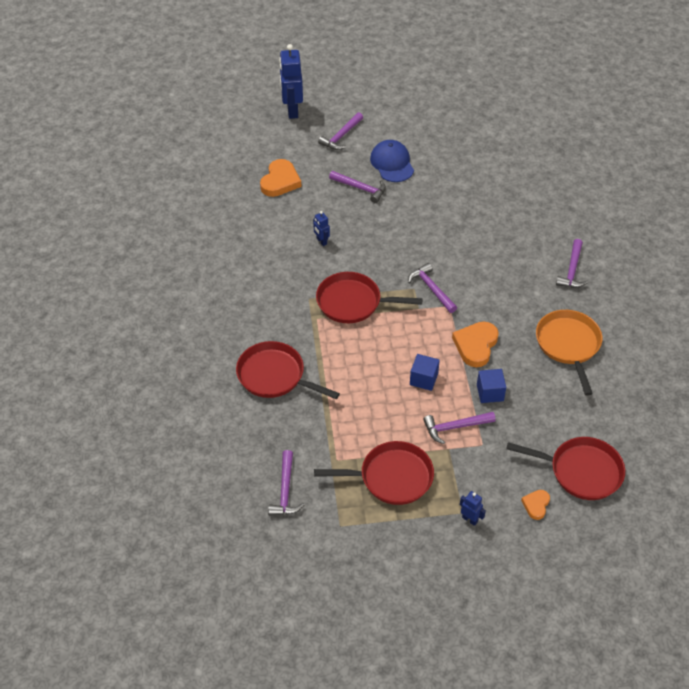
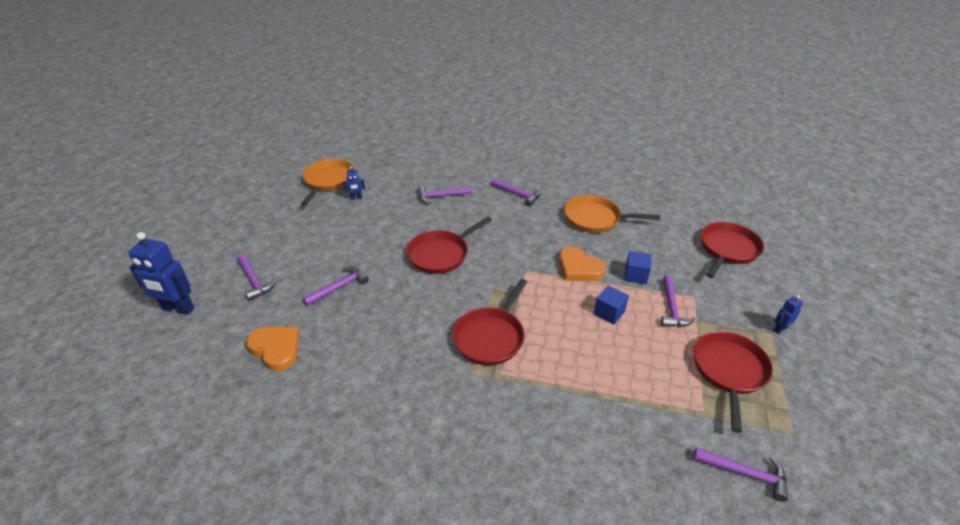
camera: 70 degrees left, 10 degrees down
(274, 376) = (571, 437): red pan -> red pan (441, 254)
(321, 241) = (391, 338): blue robot -> blue robot (356, 198)
(392, 163) = (323, 257): blue cap -> none
(431, 289) = (499, 276): purple hammer -> purple hammer (441, 196)
(501, 121) = (328, 181): none -> orange pan
(536, 505) = (762, 284): orange heart -> none

